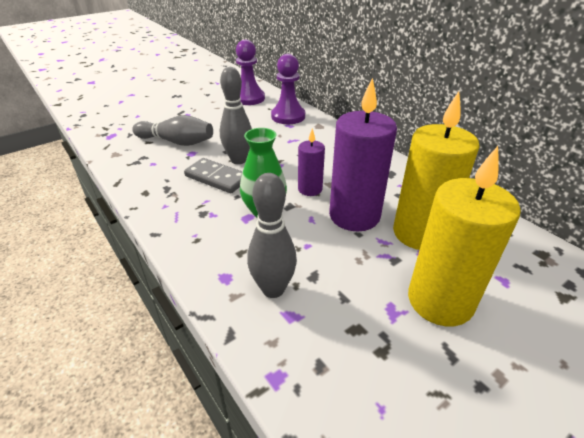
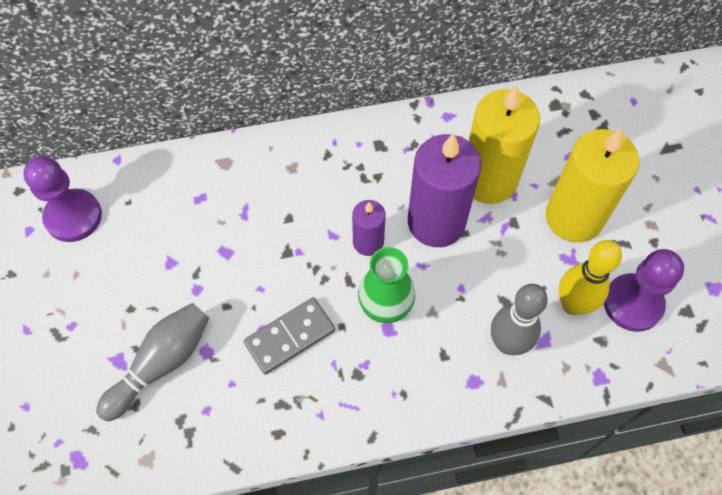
camera: 65 degrees left, 25 degrees up
(238, 160) = (260, 297): grey bowling pin -> none
(288, 116) = (172, 188): purple pawn -> purple pawn (632, 303)
(344, 327) = (572, 304): none -> yellow bowling pin

